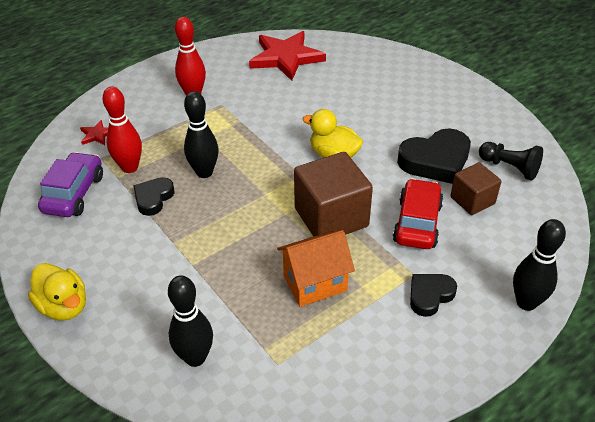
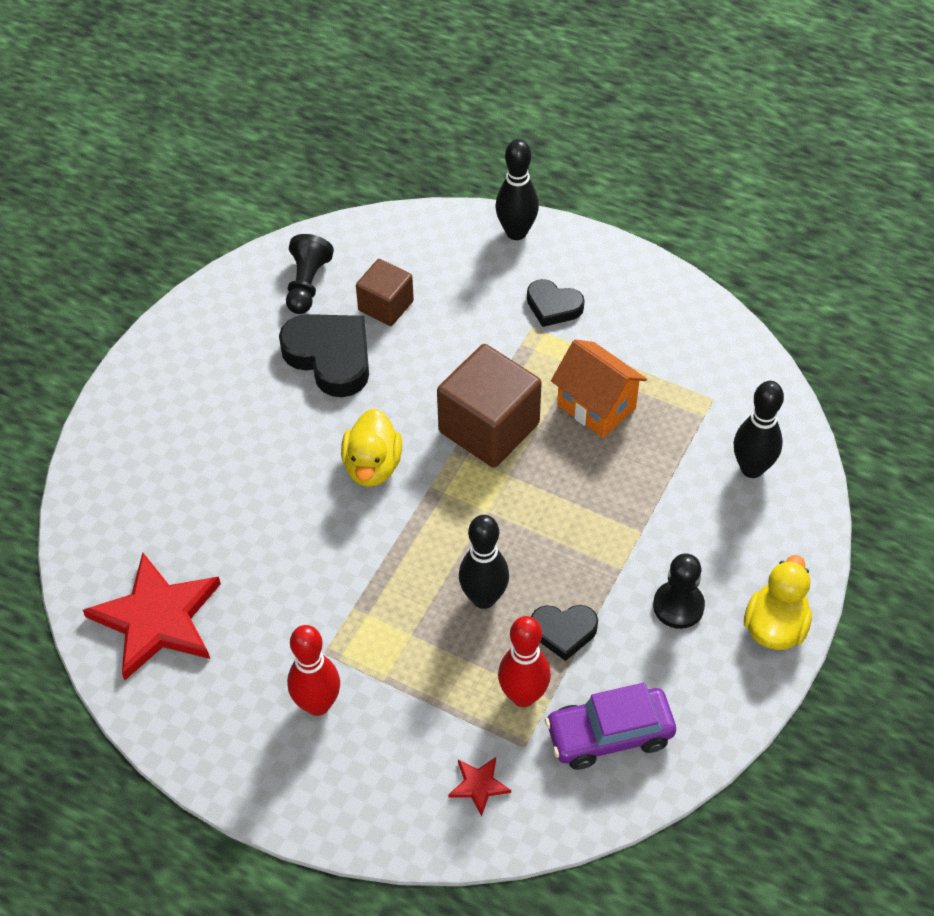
camera: 115 degrees left, 10 degrees up
(123, 260) = (678, 606): none -> black pawn
(417, 223) = (452, 345): red car -> none

